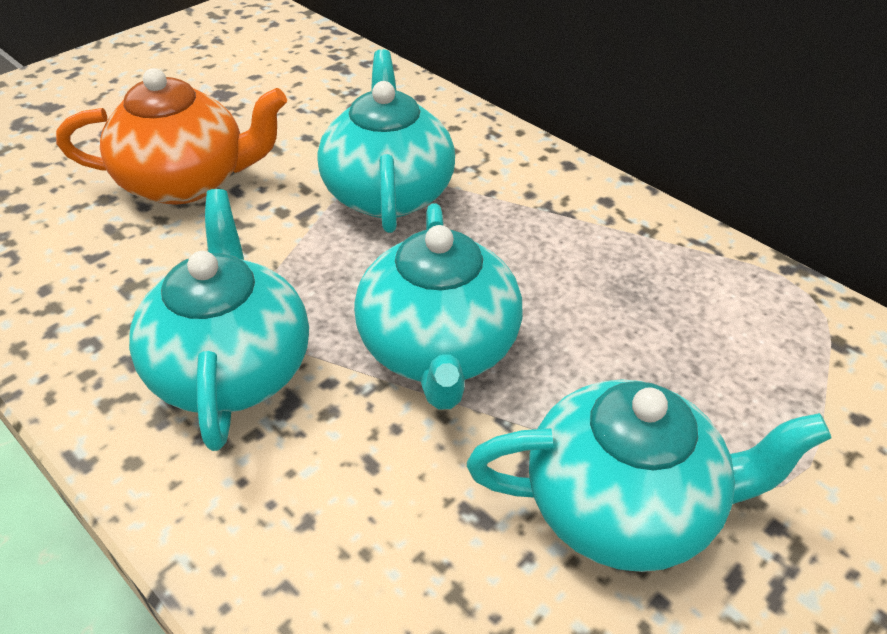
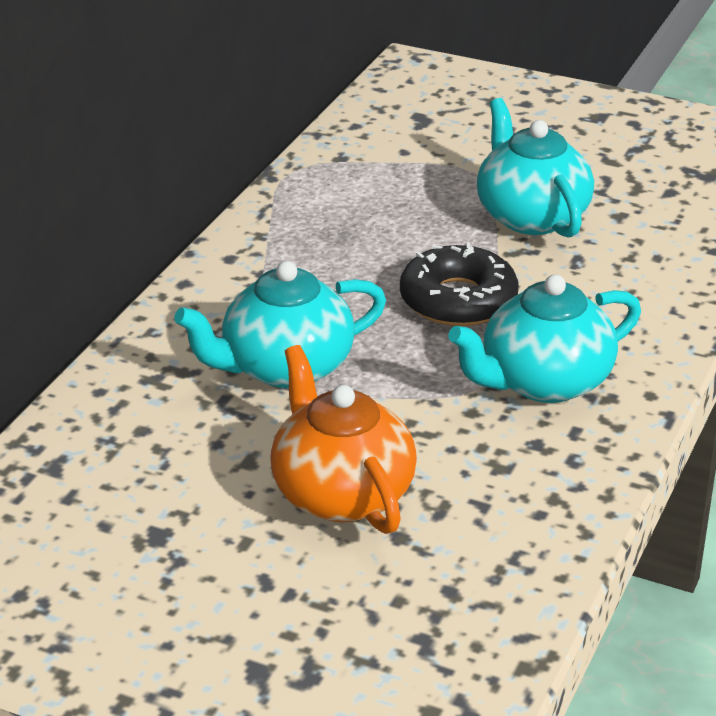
camera: 110 degrees left, 10 degrees down
(438, 349) = (458, 300): turquoise teapot -> black donut

